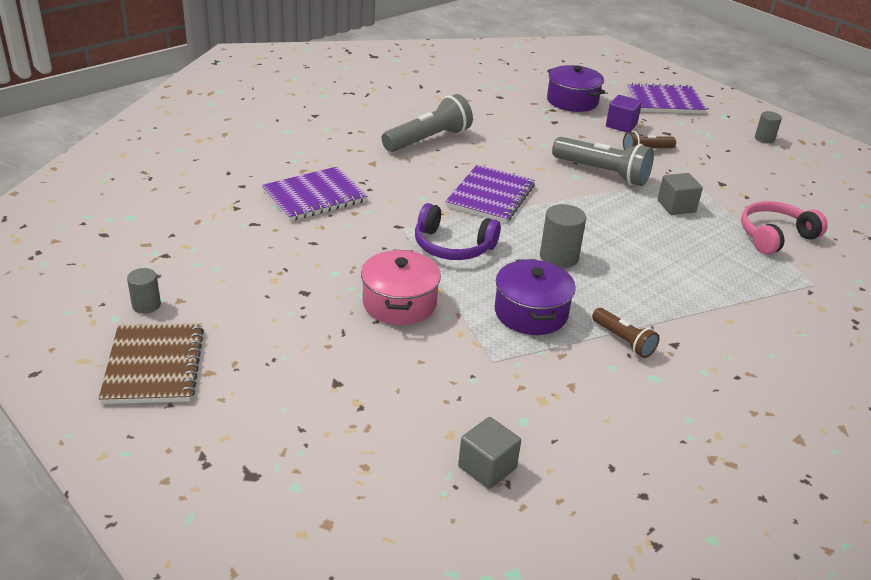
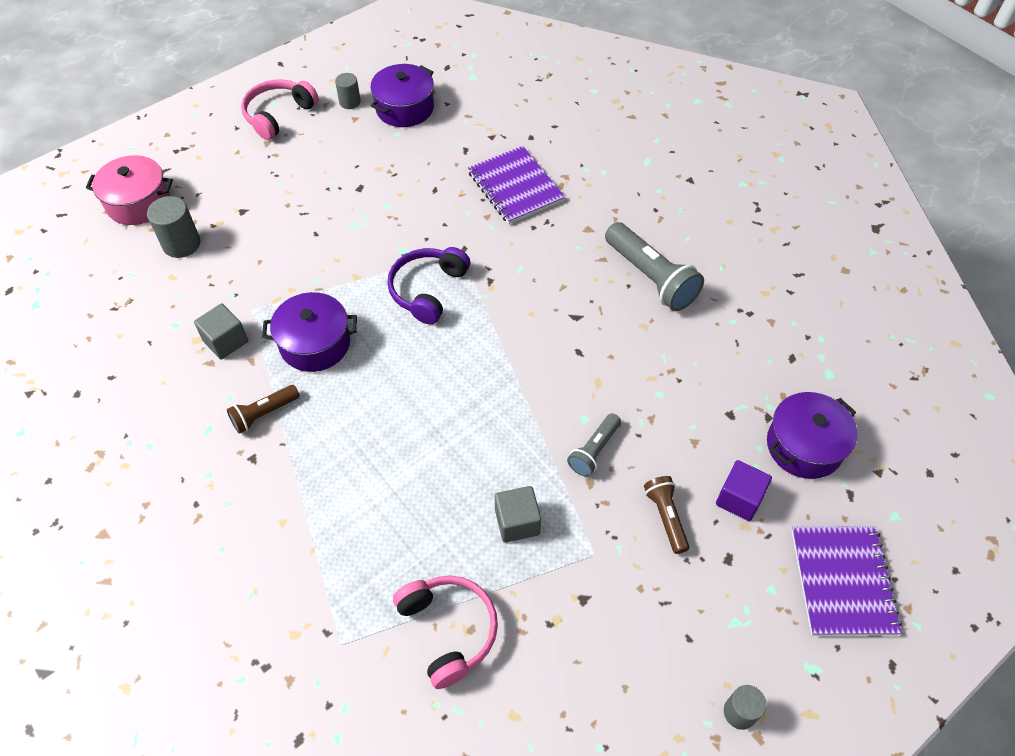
camera: 95 degrees right, 20 degrees up
(154, 366) = (278, 115): brown notebook -> pink headphones
(172, 263) = (404, 108): none -> purple pot
(399, 303) = (339, 248): pink pot -> pink pot (138, 202)
(487, 467) = (132, 297): grey cube -> grey cube (226, 341)
(490, 196) = (527, 328): purple notebook -> none
(559, 257) = (406, 378): grey cylinder -> grey cylinder (181, 244)
(602, 173) = (594, 450): grey flashlight -> grey flashlight, size x0.56

